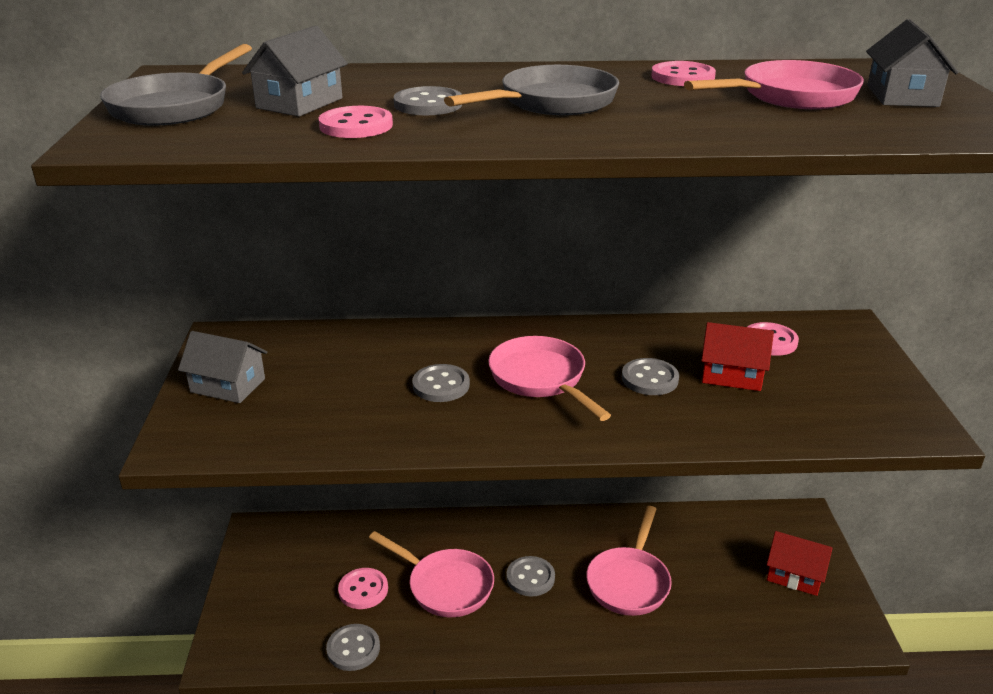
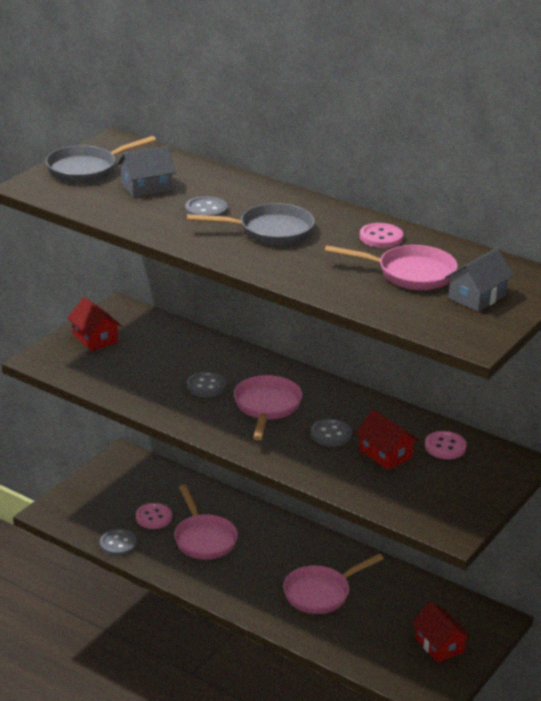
camera: 35 degrees right, 0 degrees up
(228, 385) = (95, 338): grey house -> red house
(356, 125) = (150, 213): pink button -> none
(530, 578) = (260, 560): grey button -> none

